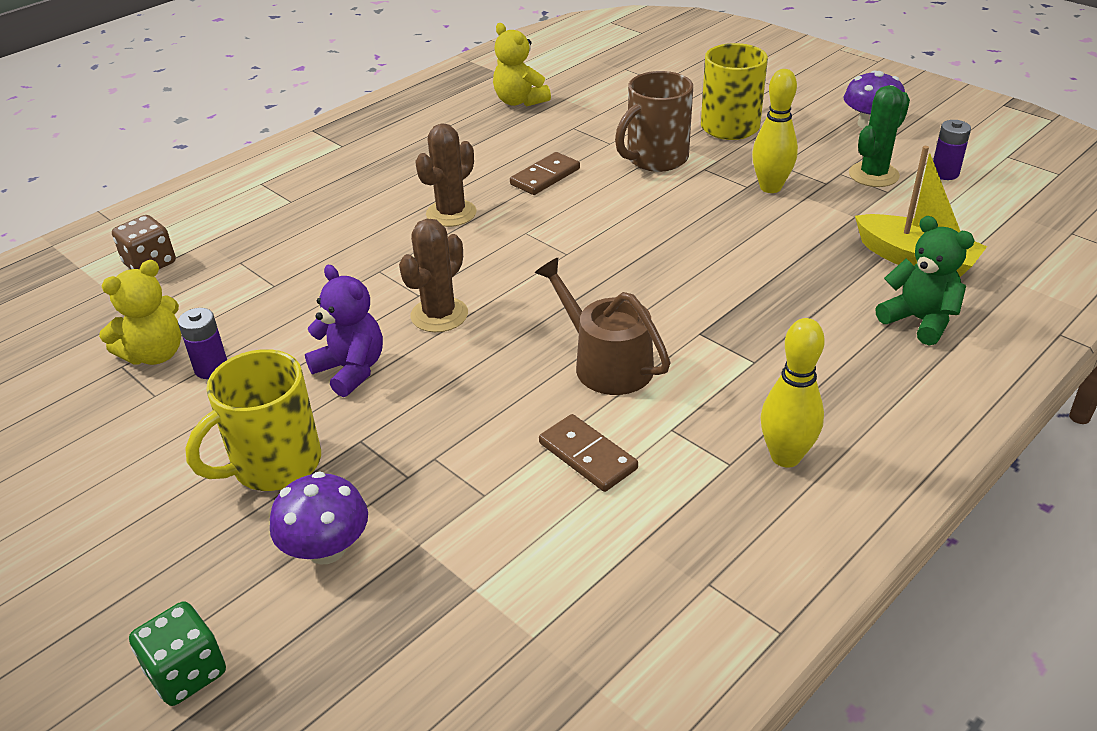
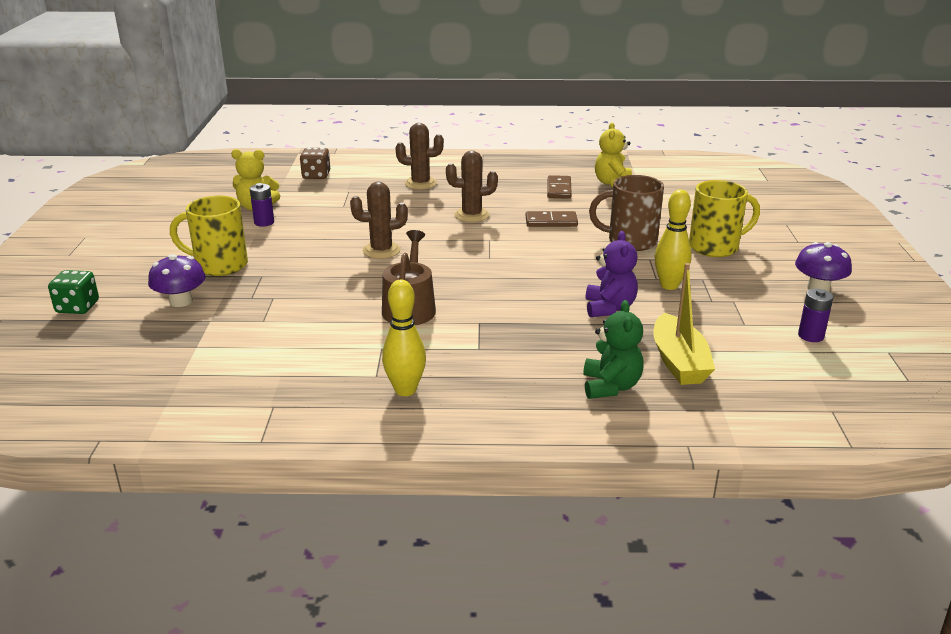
camera: 45 degrees right, 10 degrees down
(313, 204) = (420, 183): none -> brown cactus
(351, 370) = (308, 250): purple teddy bear -> purple teddy bear (609, 308)
(587, 456) = (326, 334): brown domino -> brown domino (559, 189)
(873, 175) = (754, 312): green cactus -> none

